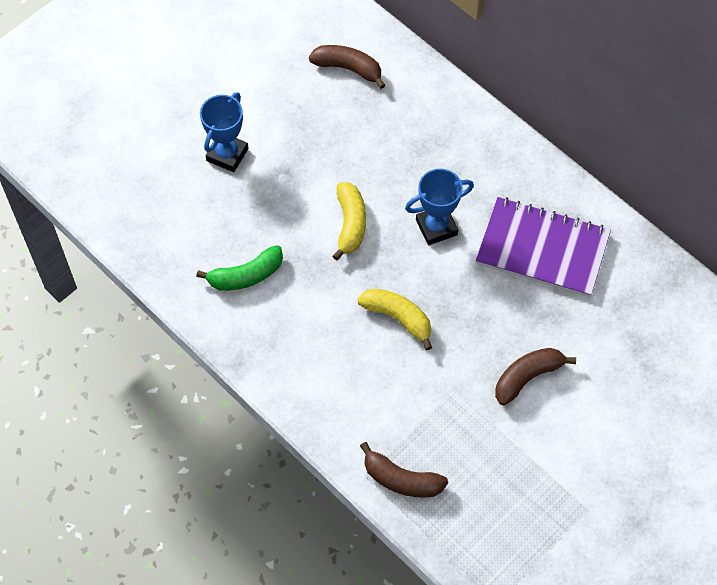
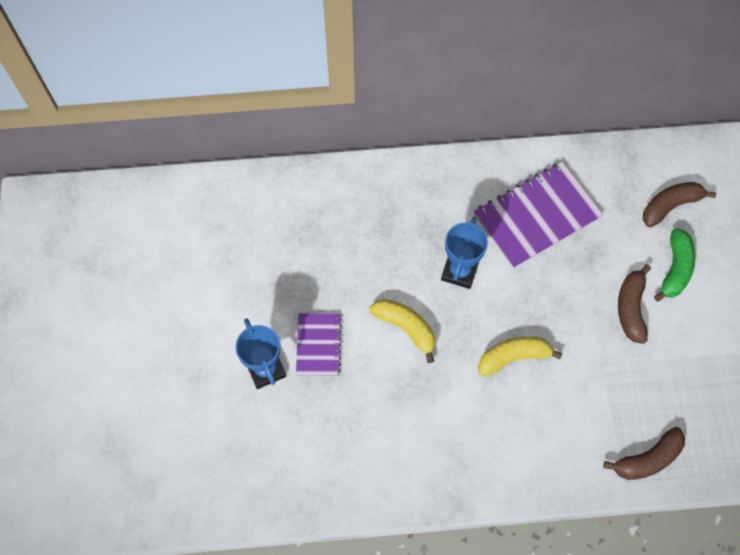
camera: 50 degrees left, 5 degrees up
(246, 275) = (386, 438): green banana -> green banana (675, 269)
(279, 175) = (318, 345): none -> purple notebook
(348, 68) = (269, 223): brown banana -> brown banana (670, 206)

